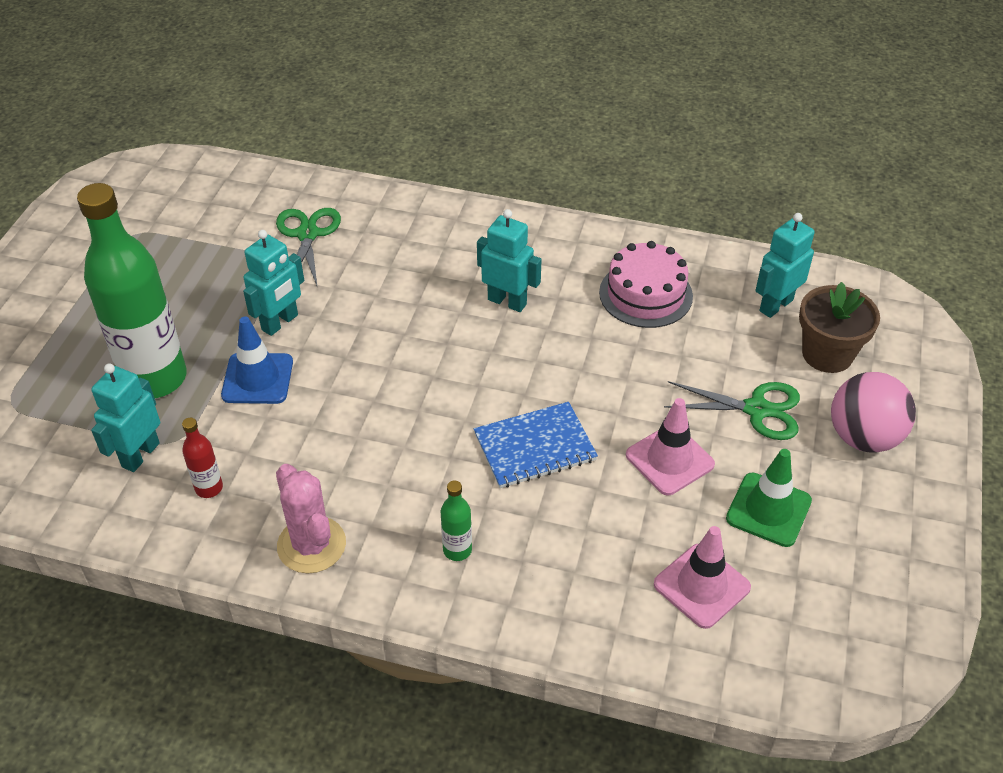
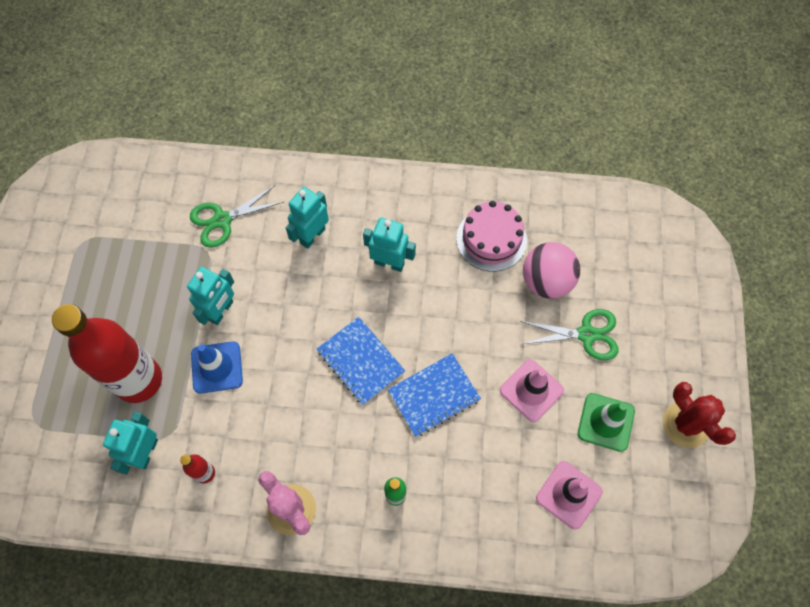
camera: 10 degrees left, 20 degrees up
(155, 378) = (138, 380): green bottle -> red bottle
(307, 234) = (222, 220): green scissors -> green scissors turned 105 degrees counterclockwise
(445, 397) = (360, 361): none -> blue notebook
(775, 305) = (588, 234): turquoise robot -> turquoise robot (312, 236)
(827, 354) = (630, 275): brown flower pot -> none
(863, 437) = (664, 347): pink ball -> pink ball (546, 281)
(884, 529) = (686, 424): none -> red cactus

